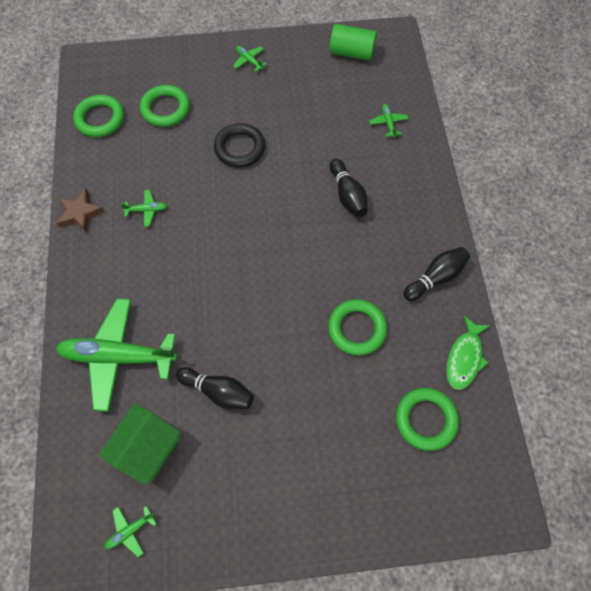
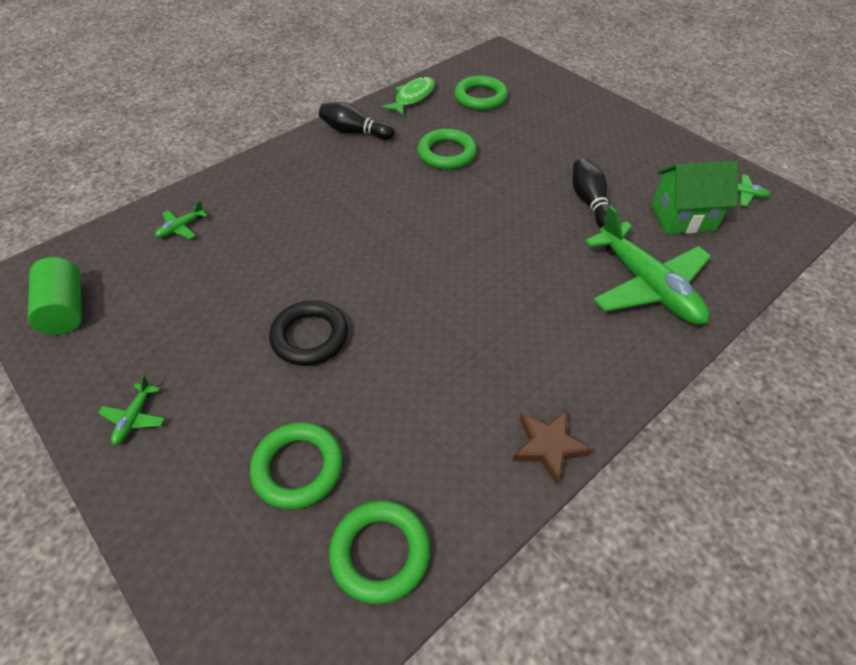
camera: 125 degrees left, 15 degrees down
(147, 210) = (476, 374): green plane -> none
(347, 195) = (308, 216): black bowling pin -> none
(464, 358) = (413, 97): green fish -> green fish turned 45 degrees counterclockwise

